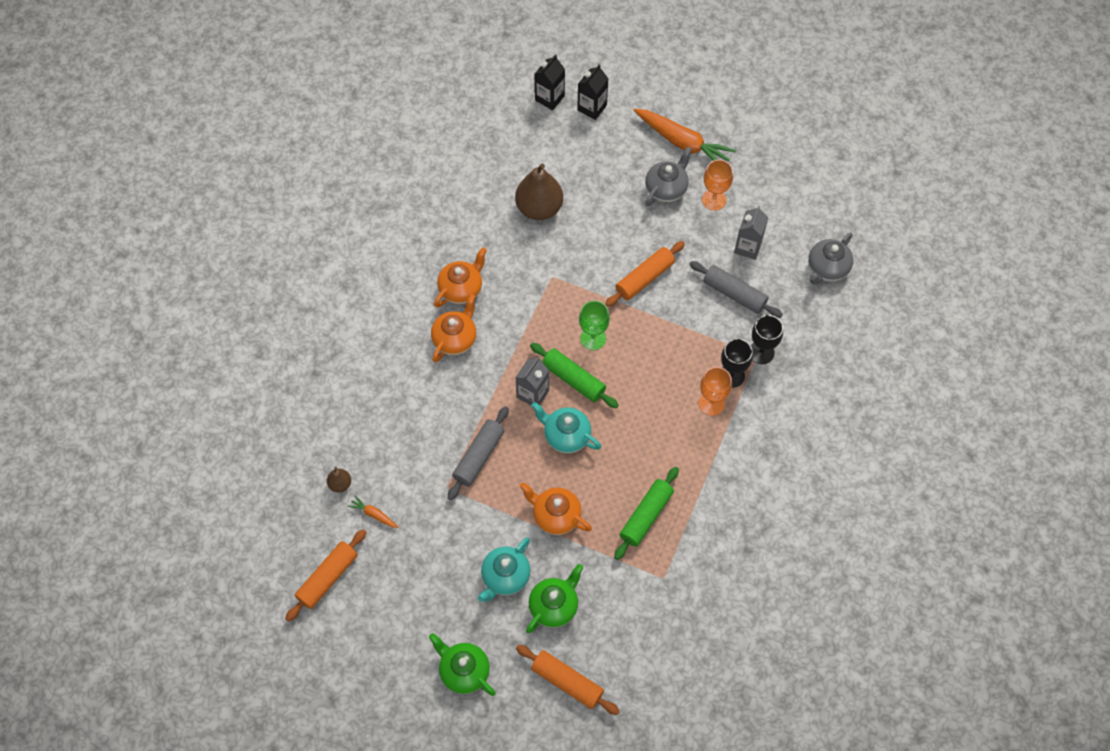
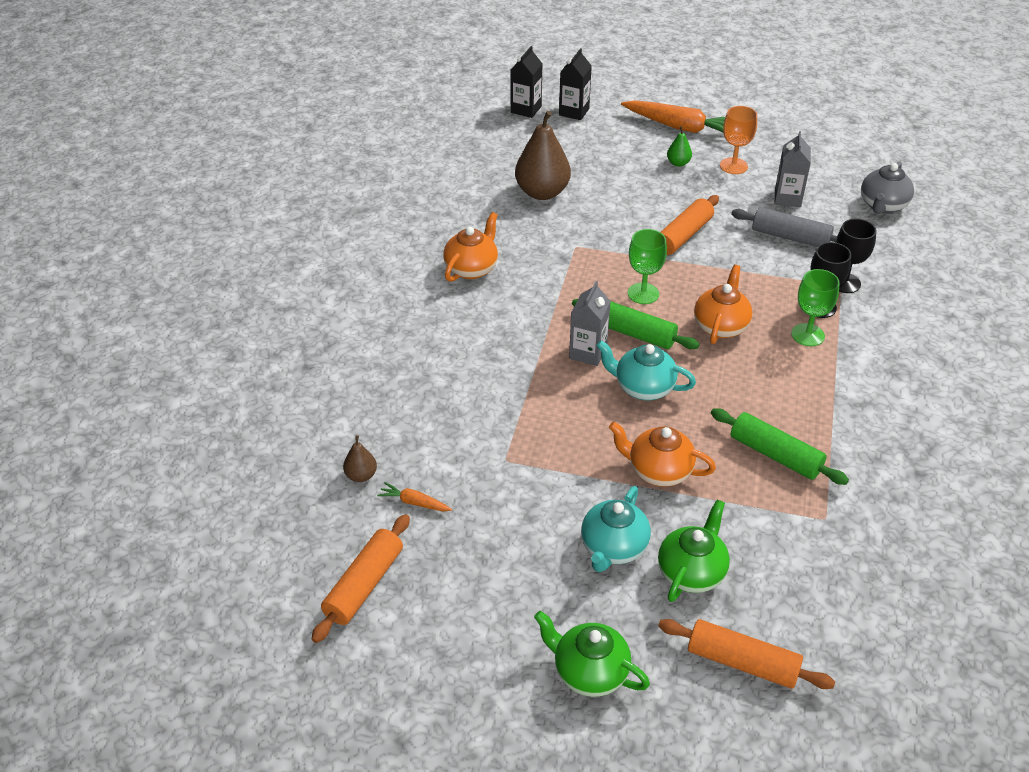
camera: 10 degrees left, 20 degrees down
(455, 339) = (476, 313): orange teapot -> orange teapot (720, 326)
(479, 456) = (538, 422): grey rolling pin -> none
(646, 516) = (775, 455): green rolling pin -> green rolling pin turned 75 degrees counterclockwise
(666, 189) = (678, 163): grey teapot -> green pear
(711, 403) = (807, 335): orange goblet -> green goblet

